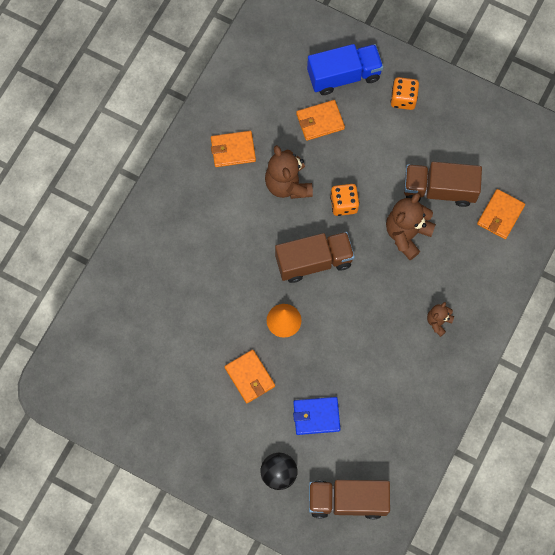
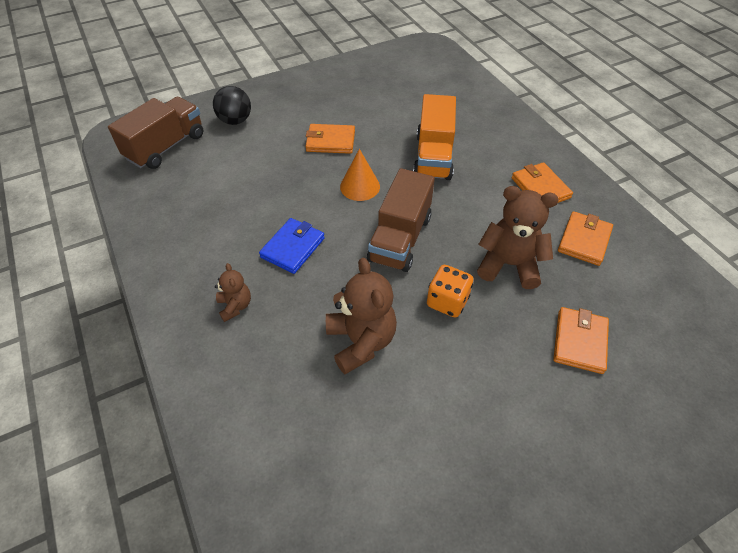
camera: 125 degrees right, 20 degrees down
(213, 289) = (433, 156): none -> orange truck
(316, 416) = (252, 163): blue wallet -> blue wallet (293, 248)
(344, 76) = (642, 411): blue truck -> none
(403, 99) = (565, 468): orange dice -> none
(439, 190) = (391, 419): brown truck -> none
(500, 215) = (295, 474): orange wallet -> orange wallet (540, 188)

